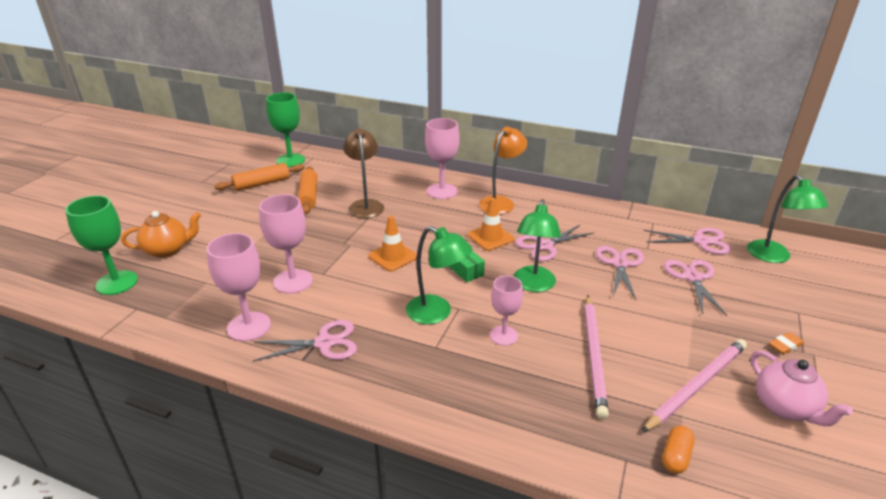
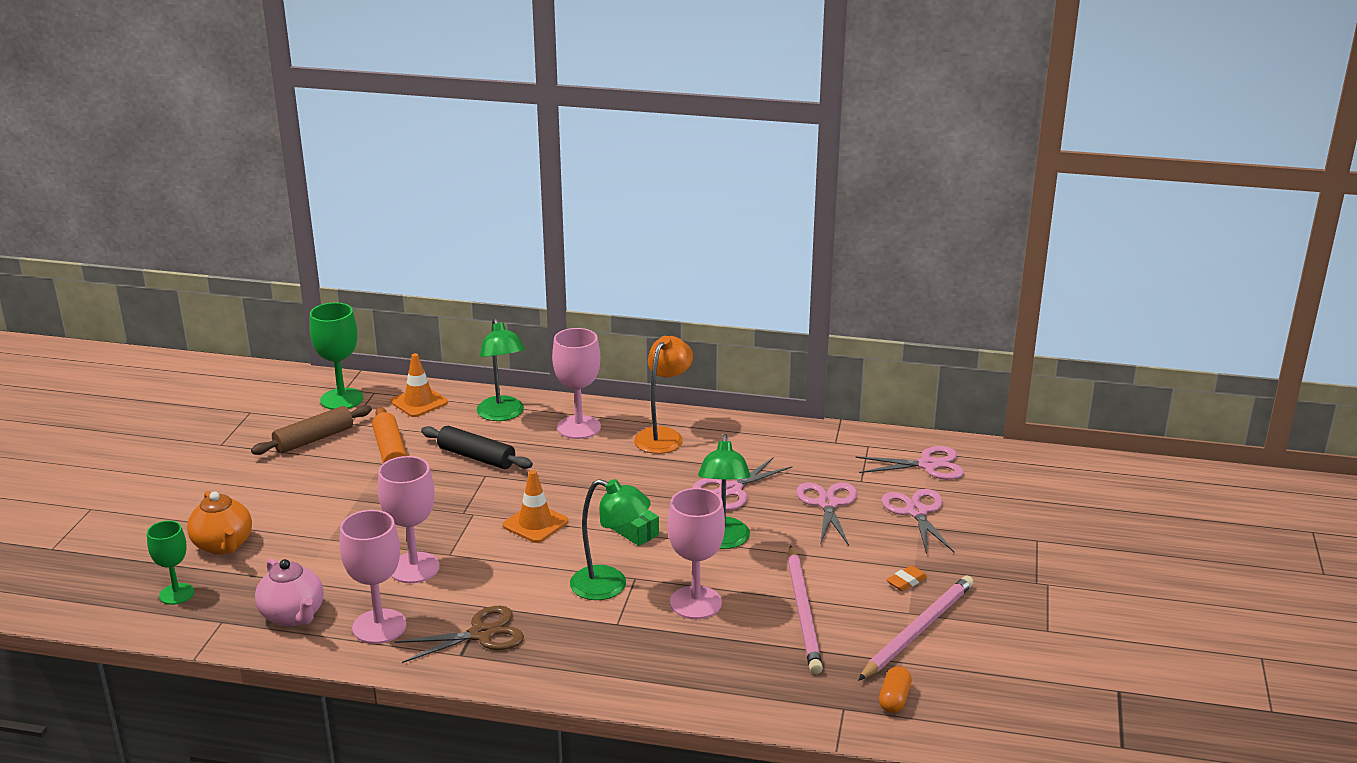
camera: 10 degrees left, 5 degrees down
(117, 283) = (176, 594): green goblet -> green goblet, size x0.65
(168, 250) = (223, 545): orange teapot -> orange teapot turned 90 degrees clockwise
(262, 184) = (314, 439): orange rolling pin -> brown rolling pin
(324, 343) = (481, 634): pink scissors -> brown scissors
(365, 205) = (476, 457): brown lamp -> black rolling pin
(490, 237) = (658, 486): orange traffic cone -> orange traffic cone (419, 402)
(503, 336) = (695, 602): pink goblet -> pink goblet, size x1.54
(773, 257) = (1015, 476): green lamp -> green lamp (503, 415)
(785, 346) = (1017, 578): orange eraser -> orange eraser (906, 581)
(785, 407) = (1010, 641): pink teapot -> pink teapot (293, 616)

